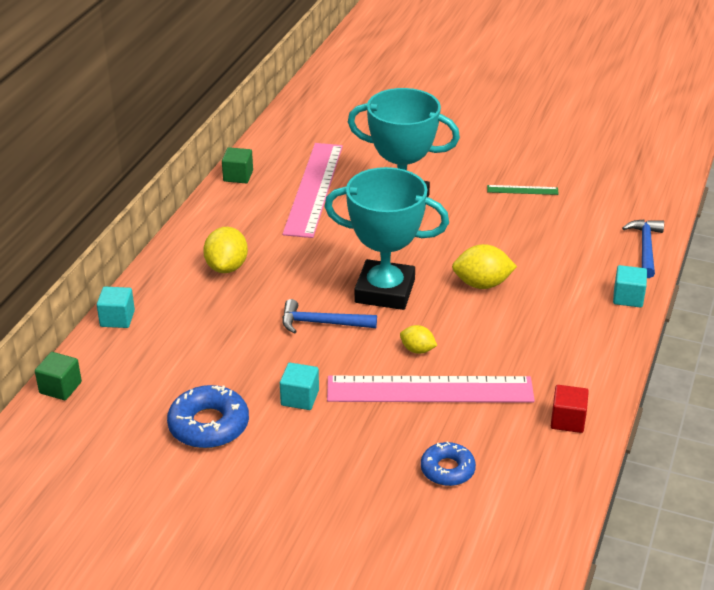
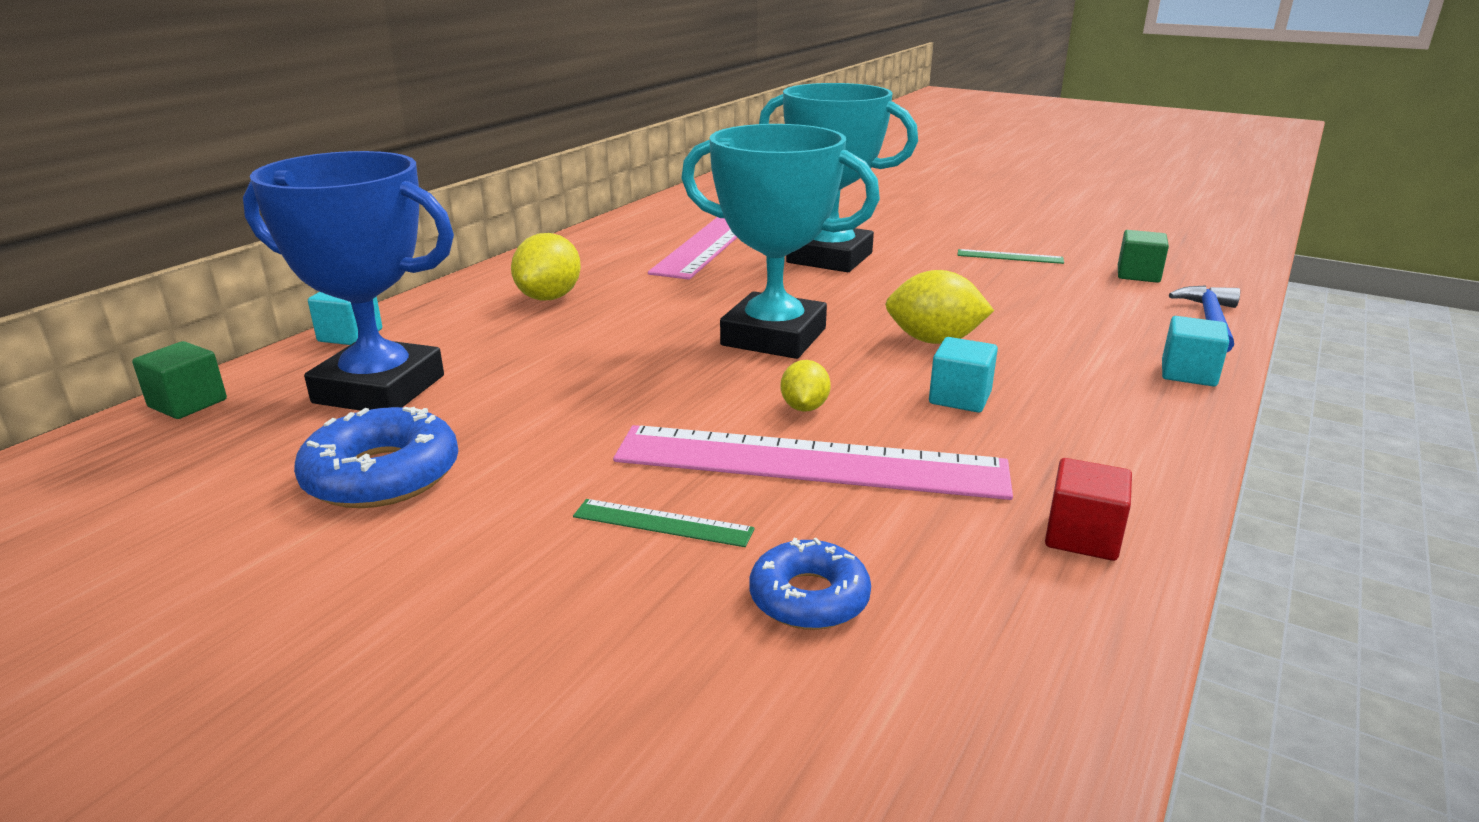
camera: 10 degrees right, 10 degrees down
(167, 363) = (379, 389): none -> blue trophy
(238, 176) = (619, 224): green cube -> green cube (1138, 275)
(300, 398) = (568, 452): turquoise cube -> turquoise cube (960, 398)
(322, 323) = (657, 363): blue hammer -> none
(367, 437) = (663, 523): none -> green ruler
(417, 350) = (804, 407): yellow lemon -> yellow lemon turned 60 degrees clockwise

